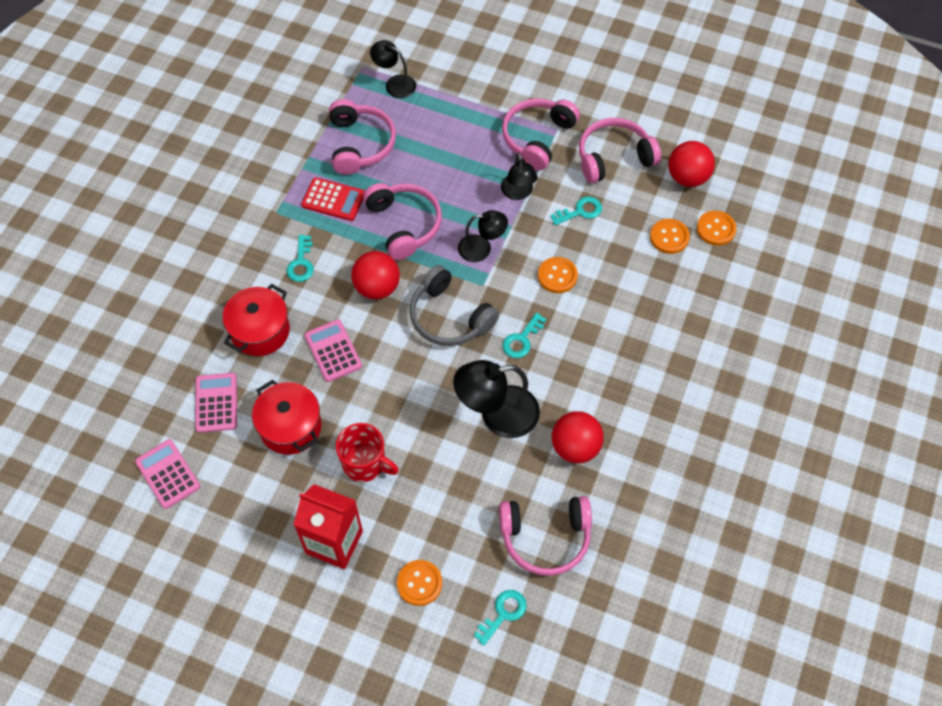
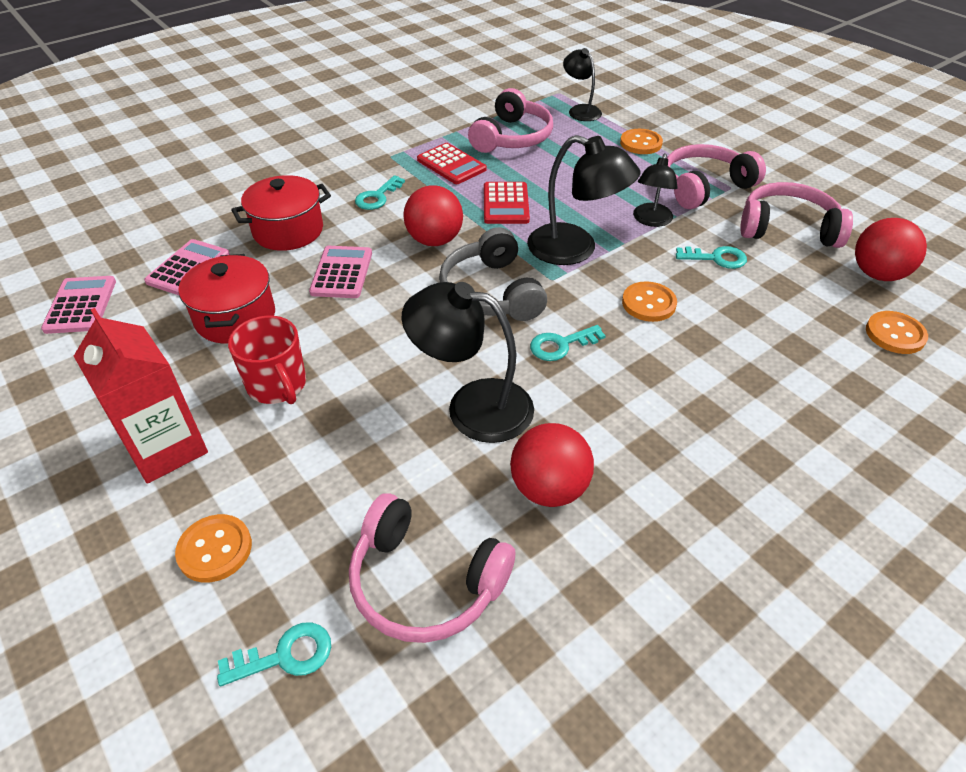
camera: 30 degrees right, 15 degrees down
(404, 224) = (505, 204): pink headphones -> red calculator
(482, 248) = (575, 249): black lamp -> black lamp, size x1.63
(669, 237) = (822, 319): orange button -> orange button (640, 143)

